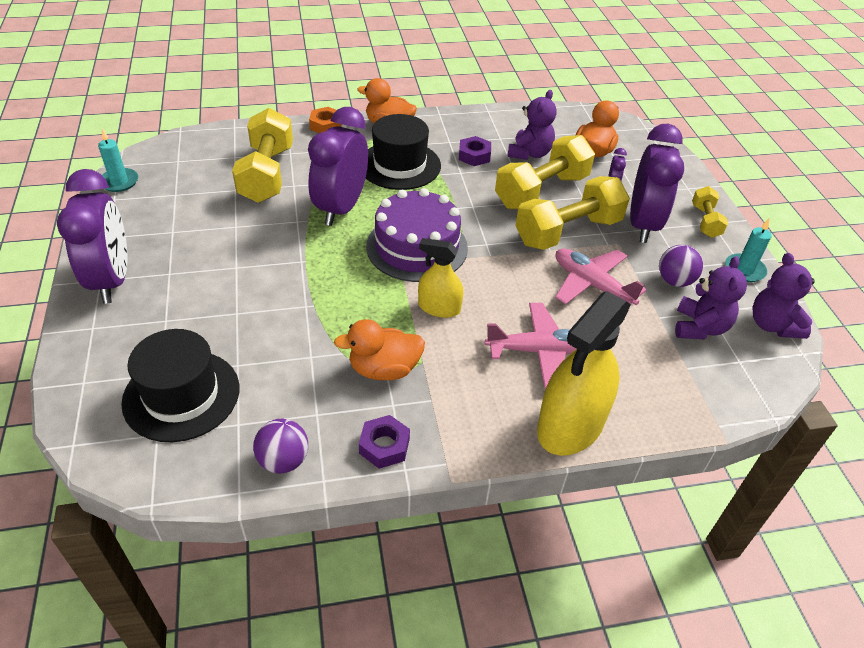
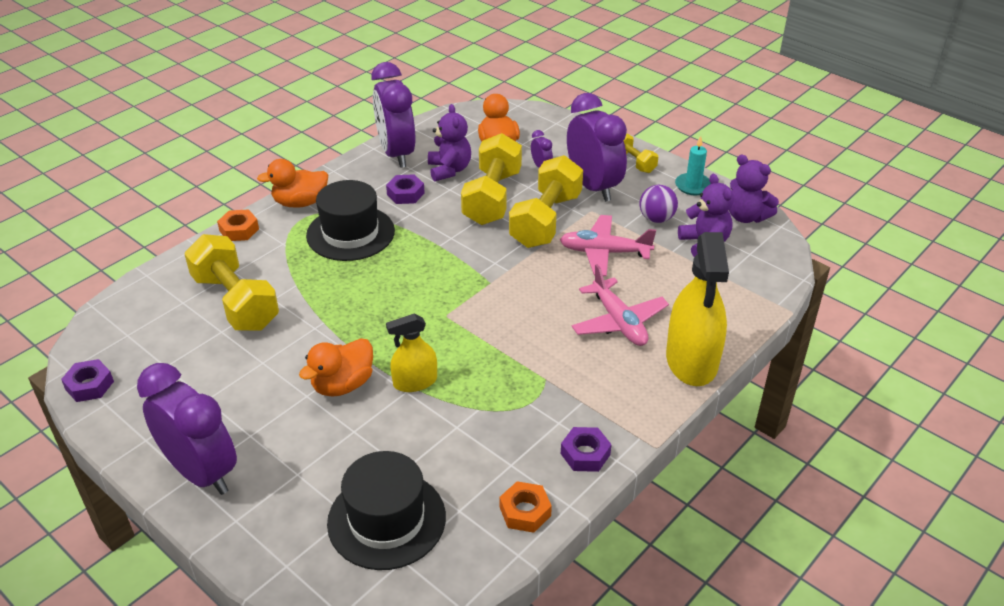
camera: 35 degrees left, 5 degrees down
(119, 182) = (89, 385): turquoise candle -> purple nut
(283, 460) = (525, 511): purple ball -> orange nut
(341, 208) = (342, 296): purple clock -> purple clock (396, 154)
(384, 369) = (524, 401): orange duck -> orange duck (343, 385)
(417, 247) = (443, 294): purple cake -> none
(439, 308) = (513, 332): yellow spray bottle -> yellow spray bottle (415, 382)
(539, 351) = (618, 322): pink plane -> pink plane turned 105 degrees clockwise

